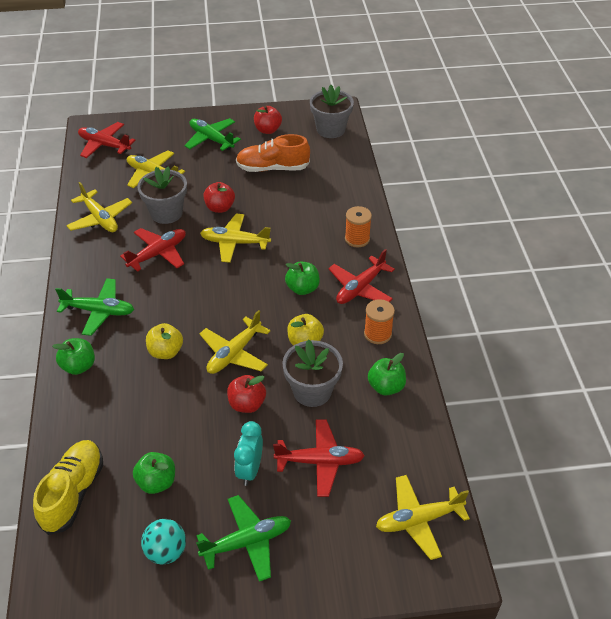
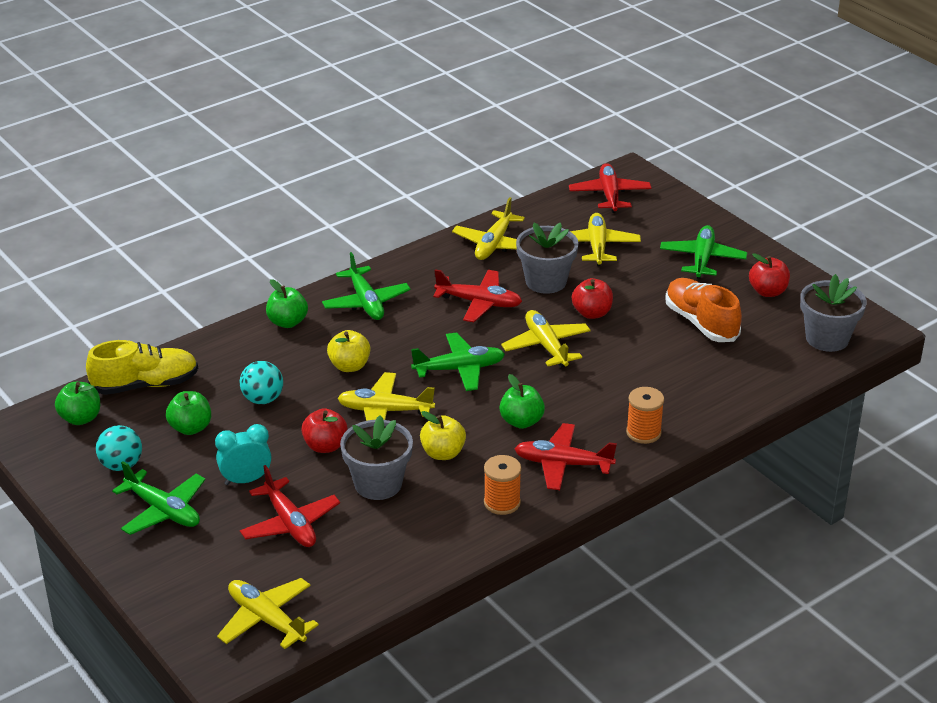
camera: 60 degrees right, 10 degrees down
(160, 420) = (263, 399): none -> turquoise ball
(222, 295) = (459, 369): none -> green plane
(386, 387) = (428, 536): green apple -> green apple (80, 418)

